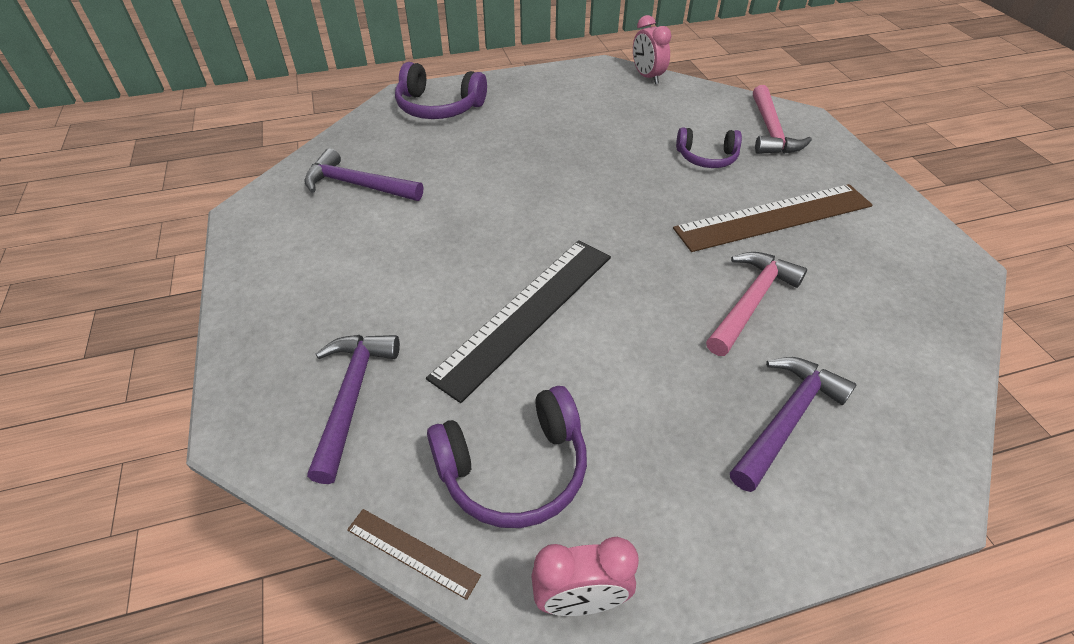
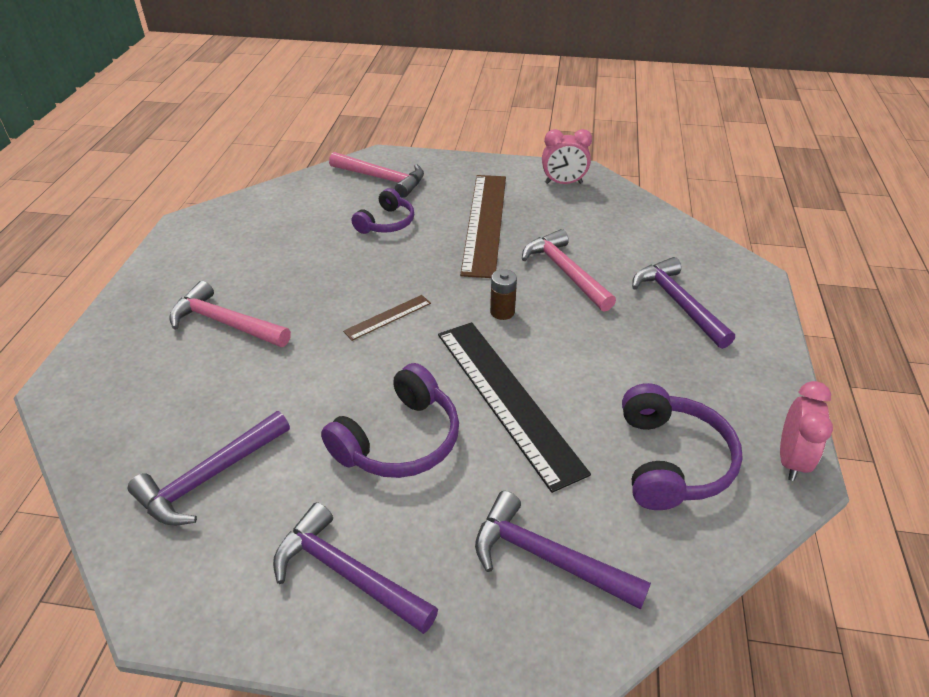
camera: 65 degrees left, 5 degrees down
(299, 282) = (347, 573): none -> purple hammer
(412, 552) = (730, 551): brown ruler -> brown ruler (388, 317)
(439, 107) = (122, 364): purple headphones -> purple headphones (399, 440)
(509, 129) = (225, 323): none -> pink hammer
(644, 273) = (502, 312): none -> brown battery
(647, 77) = (235, 205): pink clock -> pink clock (563, 183)

